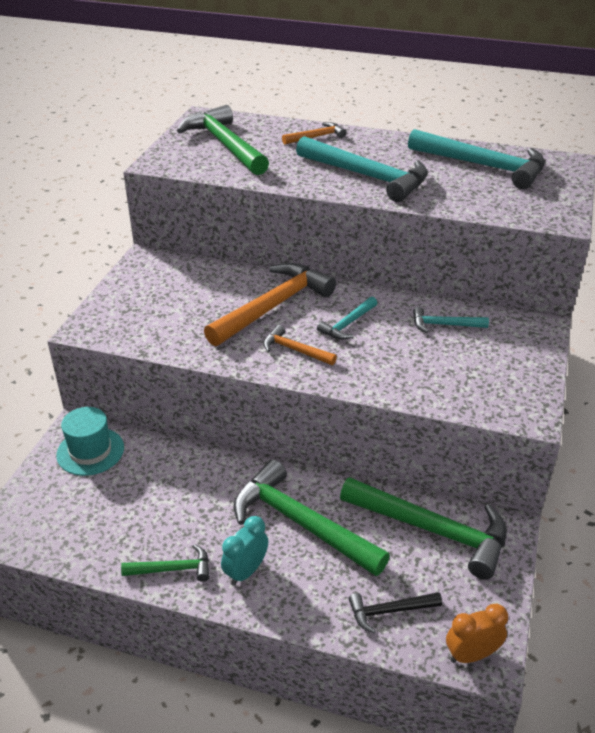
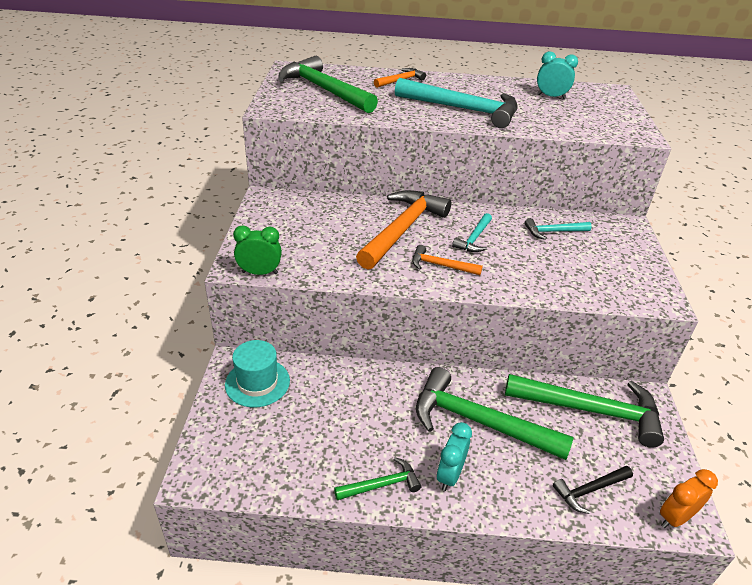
camera: 15 degrees left, 0 degrees up
(104, 338) = (259, 273): none -> green clock
(483, 166) = (551, 97): turquoise hammer -> turquoise clock

